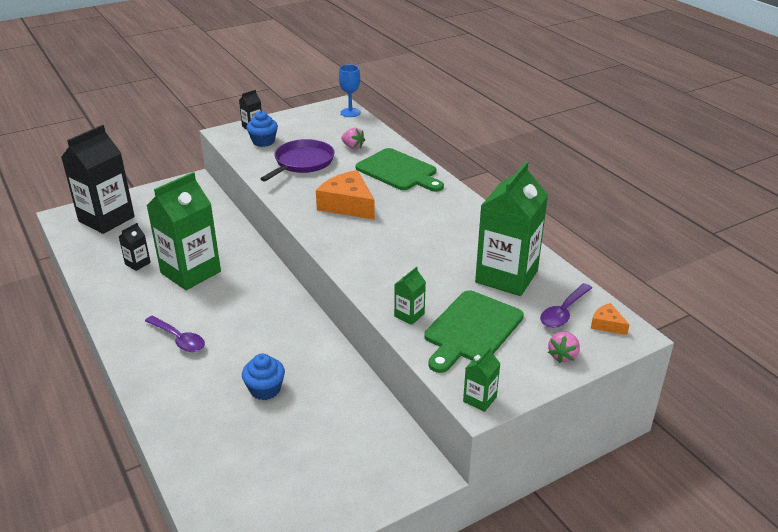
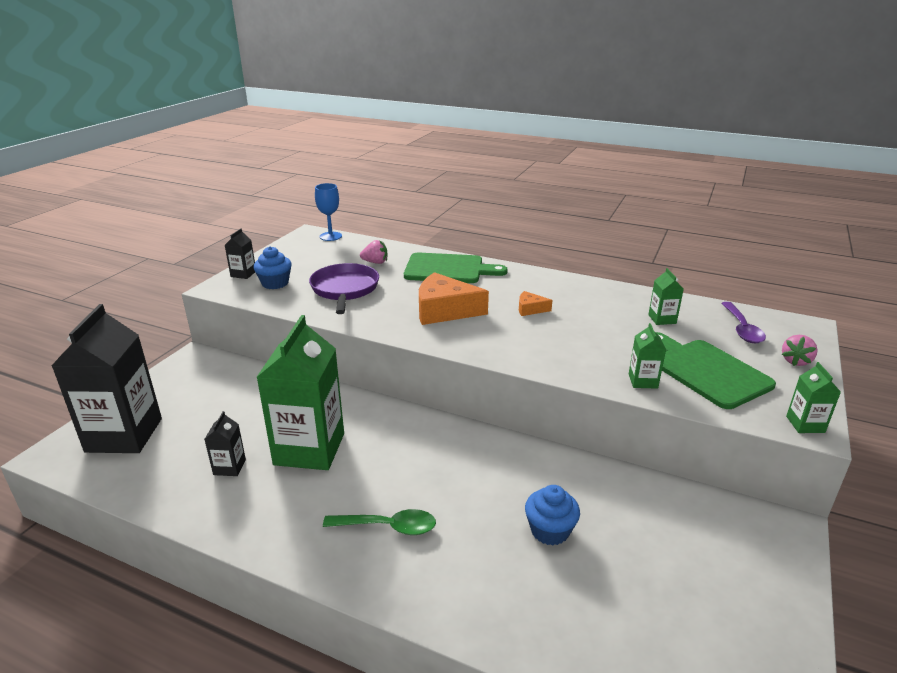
camera: 35 degrees left, 5 degrees down
(179, 339) = (388, 527): purple spoon -> green spoon
(471, 329) = (706, 371): green cutting board -> green cutting board turned 150 degrees clockwise
(506, 276) = (662, 319): green carton -> green carton, size x0.42
(563, 356) = (796, 361): pink strawberry -> pink strawberry turned 45 degrees clockwise
(607, 324) = (781, 325): orange cheese -> orange cheese (530, 309)

